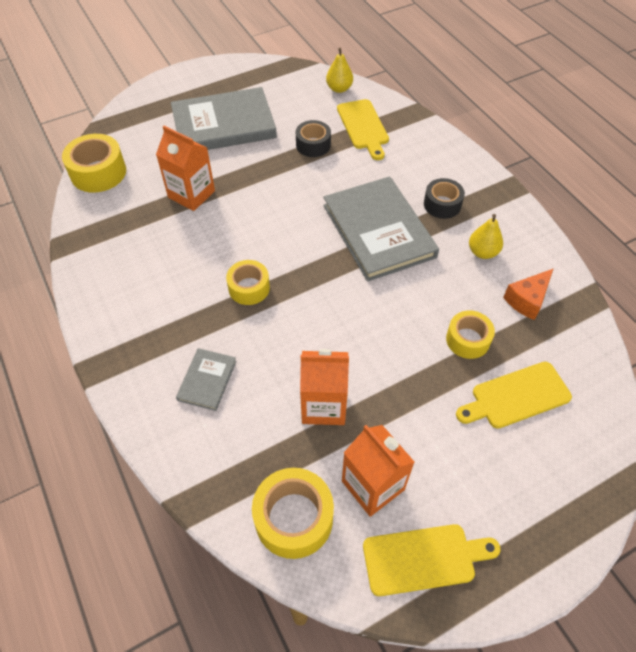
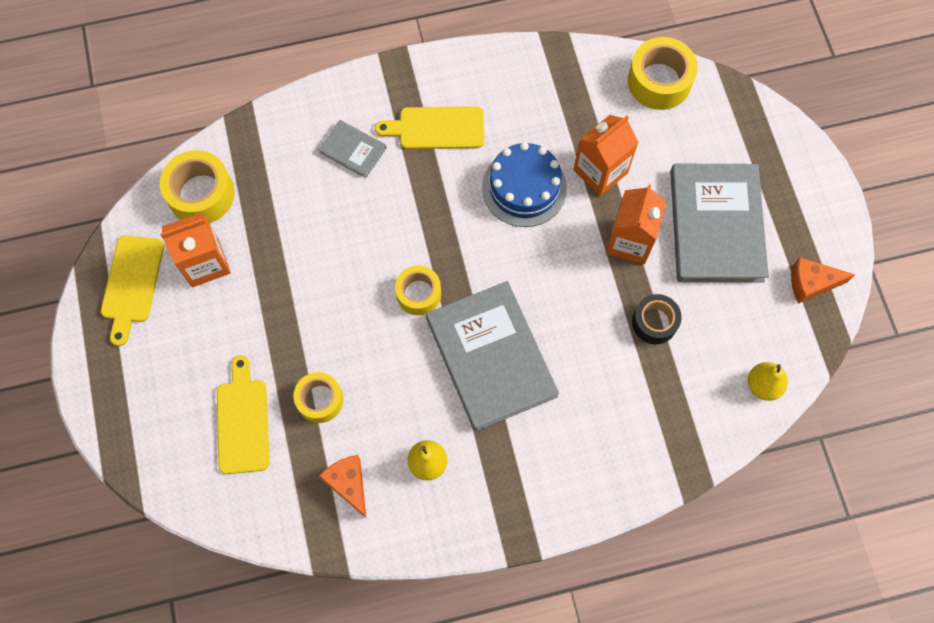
camera: 105 degrees right, 15 degrees up
(218, 239) = (524, 188): none -> blue cake
(249, 288) = (449, 205): yellow tape -> yellow tape (418, 294)
(256, 76) = (811, 284): none -> orange cheese
(323, 405) = (294, 243): orange carton -> orange carton (630, 241)
(363, 127) = (676, 394): yellow cutting board -> yellow cutting board (436, 128)
(378, 231) = (491, 357): grey book -> grey book turned 75 degrees clockwise
(442, 204) = (513, 445): black tape -> none

